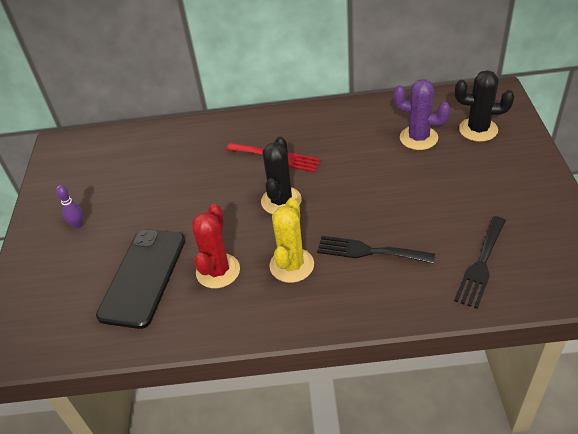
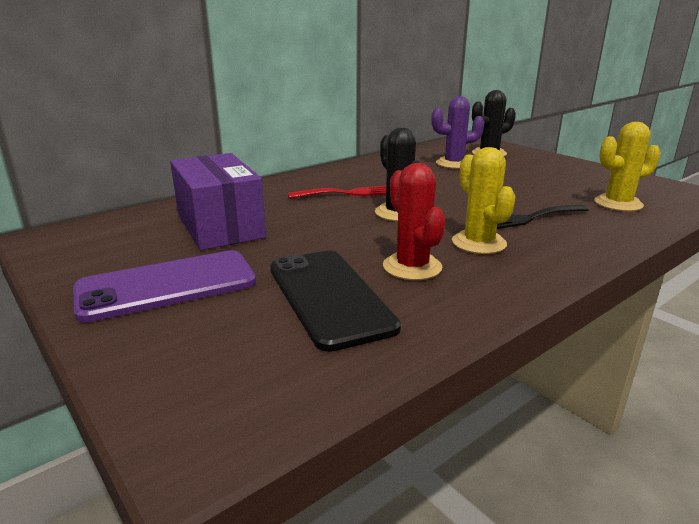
camera: 40 degrees left, 20 degrees down
(78, 225) = (167, 286): purple bowling pin -> purple phone
(154, 170) = (220, 226): none -> purple box
(481, 265) = (618, 203): black fork -> yellow cactus

